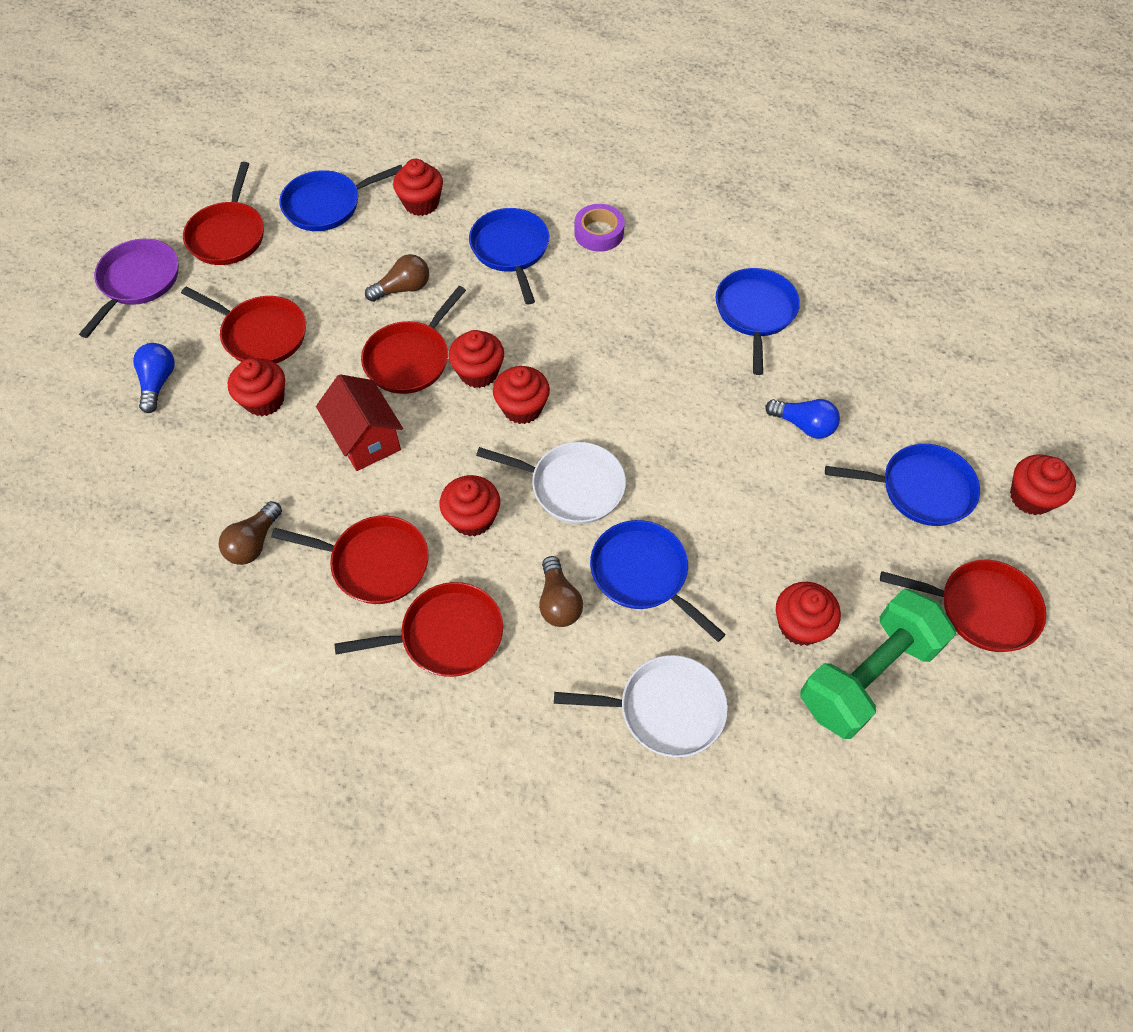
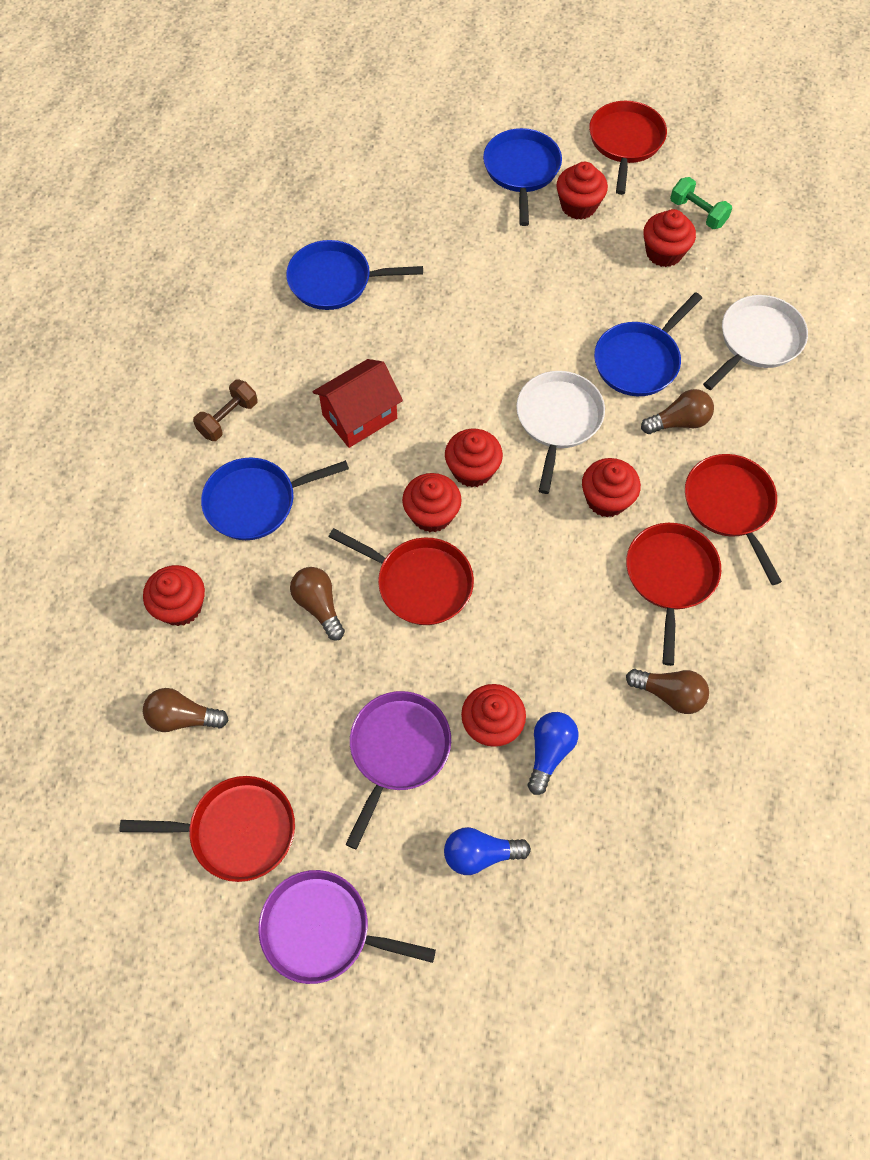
camera: 95 degrees left, 5 degrees up
(261, 334) = (397, 750): red pan -> purple pan
(326, 205) = (183, 717): blue pan -> brown light bulb
(366, 439) = (529, 610): red house -> red house (359, 417)
(599, 233) = (228, 418): purple tape -> brown dumbbell
(665, 709) = (757, 340): white pan -> white pan turned 45 degrees clockwise
(803, 425) = (465, 246): blue light bulb -> blue light bulb (549, 752)
(867, 675) = (697, 213): green dumbbell -> green dumbbell, size x0.49
(1031, 497) = (518, 104): red cupcake -> red cupcake (578, 206)

